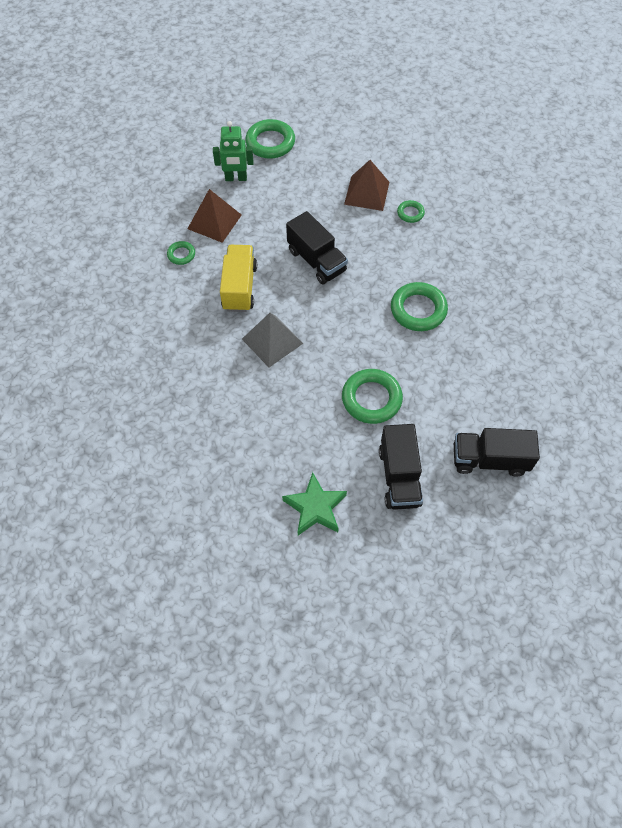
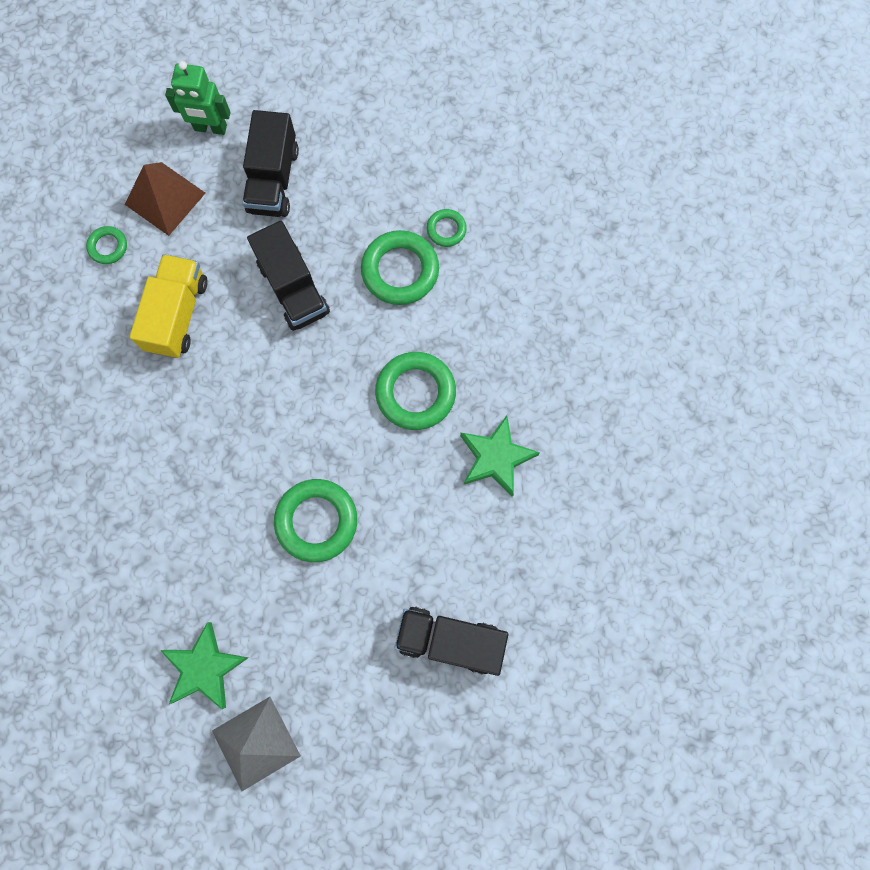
camera: 10 degrees right, 15 degrees up
(270, 143) = (273, 72): green ring -> green ring (400, 271)
(272, 341) = (204, 408): grey pyramid -> grey pyramid (256, 743)
(367, 193) = (392, 184): brown pyramid -> none
(399, 476) = (324, 643): black truck -> black truck (273, 180)
(485, 340) = (496, 458): none -> green star

